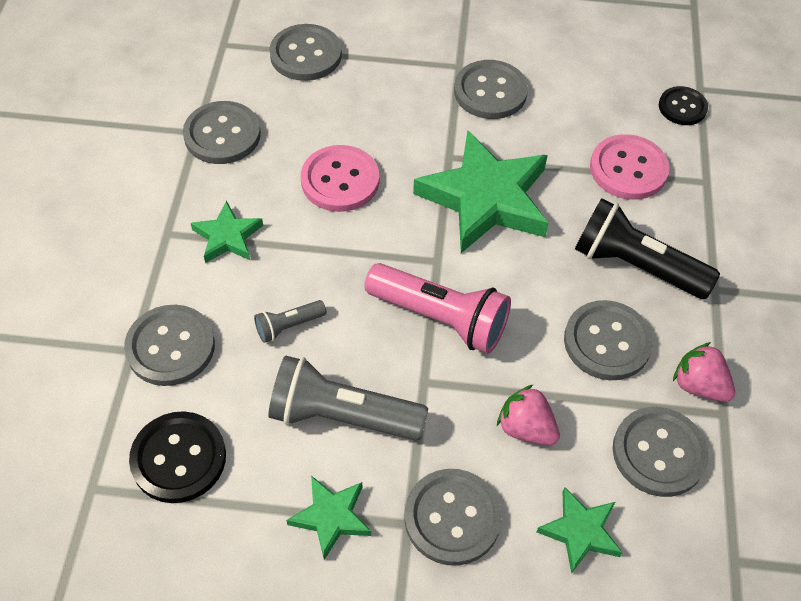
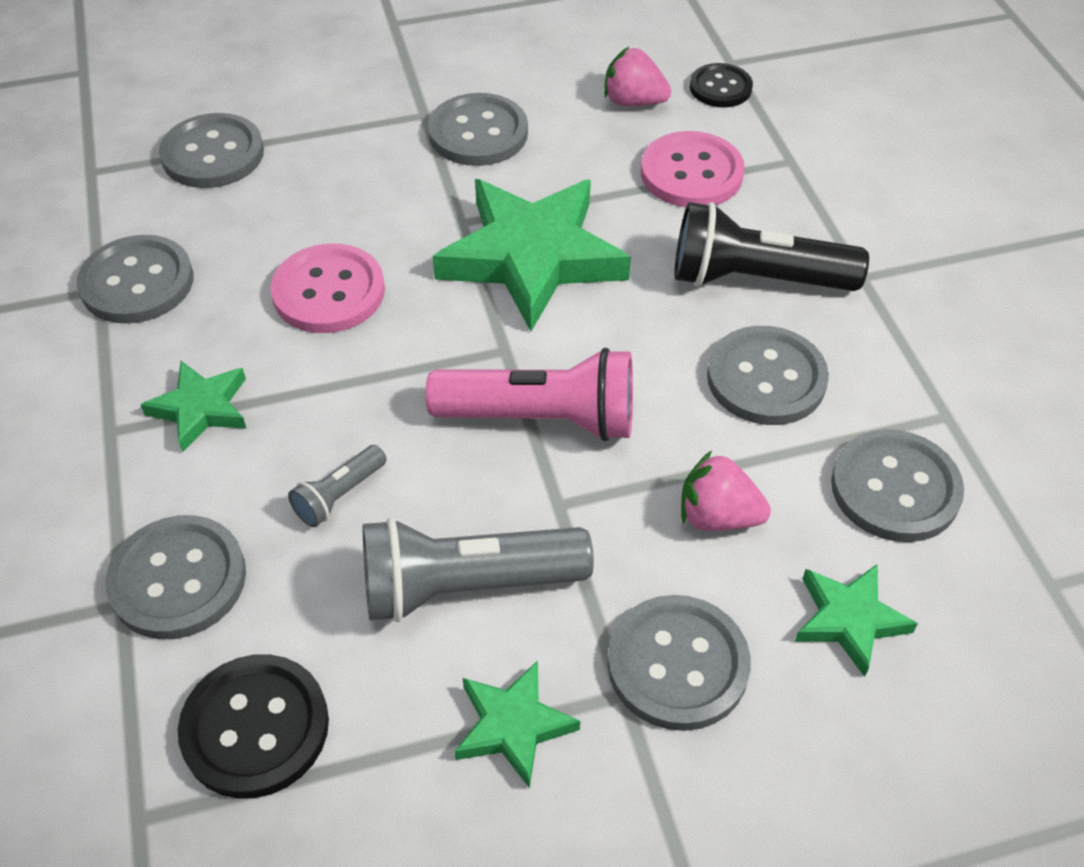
camera: 20 degrees left, 5 degrees down
(699, 385) = (901, 392): pink strawberry -> pink strawberry (633, 102)

